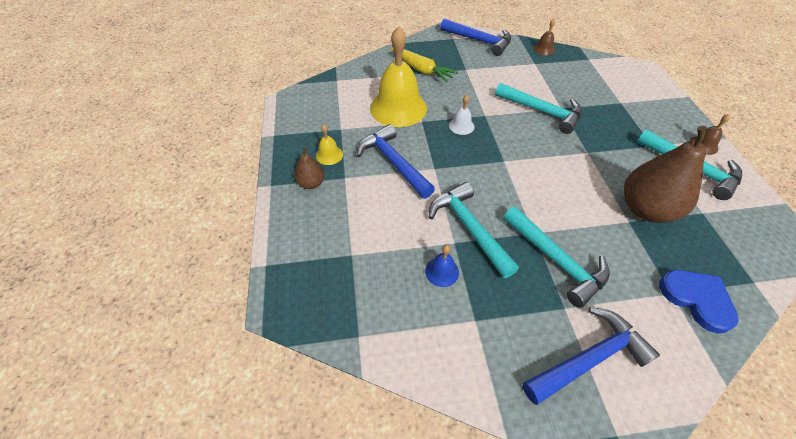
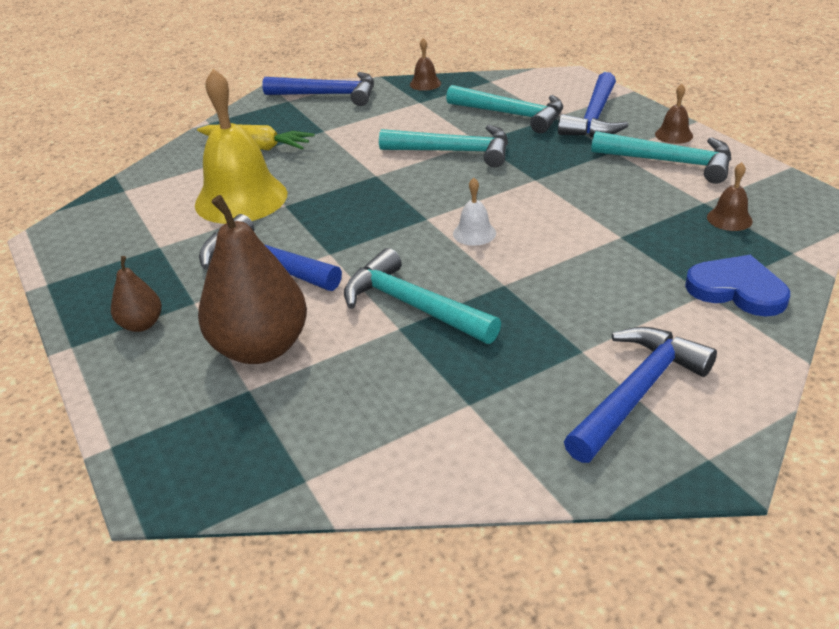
camera: 20 degrees left, 15 degrees down
(329, 155) = (155, 282): yellow bell -> none
(442, 271) = (396, 365): blue bell -> none
(461, 126) = (347, 195): white bell -> white bell (474, 233)
(556, 260) = (547, 304): turquoise hammer -> turquoise hammer (512, 115)
(645, 209) = (635, 218): brown pear -> brown pear (261, 348)
(650, 112) = (594, 118): none -> blue hammer
(716, 234) = (729, 219): none -> brown bell

